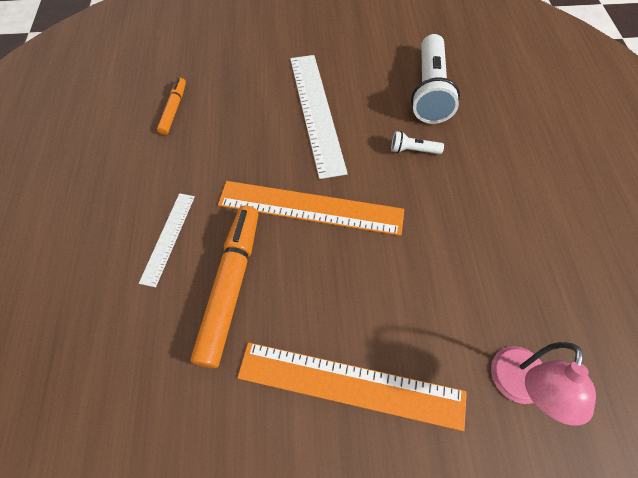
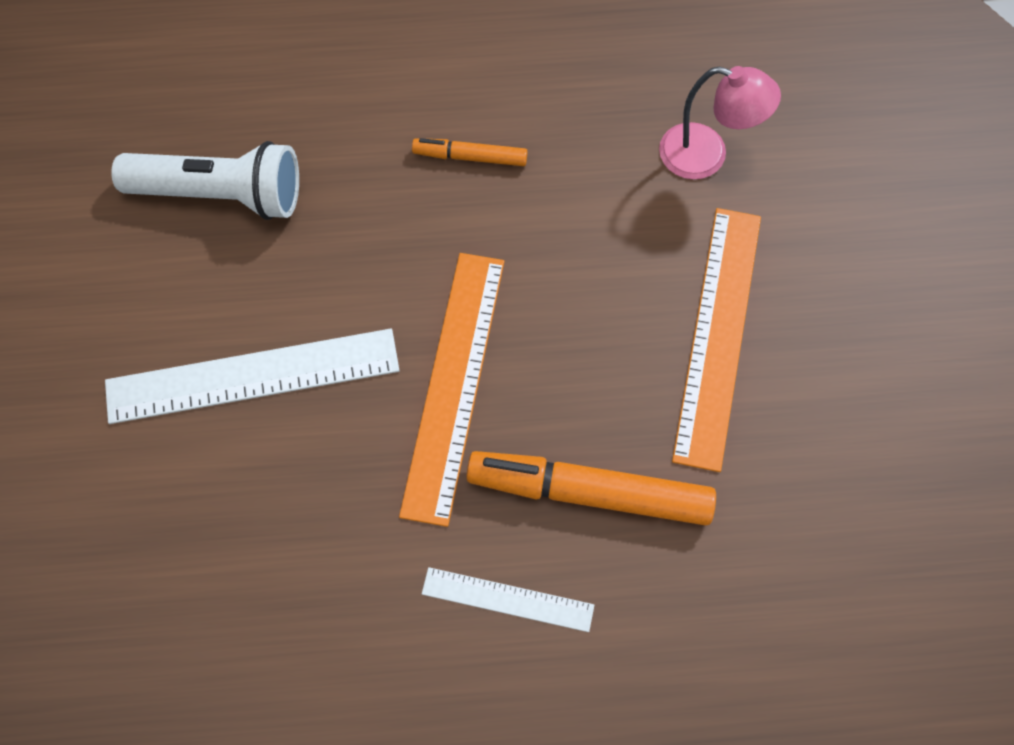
camera: 90 degrees left, 5 degrees up
(173, 109) = (223, 635): orange marker -> orange marker (470, 157)
(413, 150) = (348, 232): white flashlight -> none

